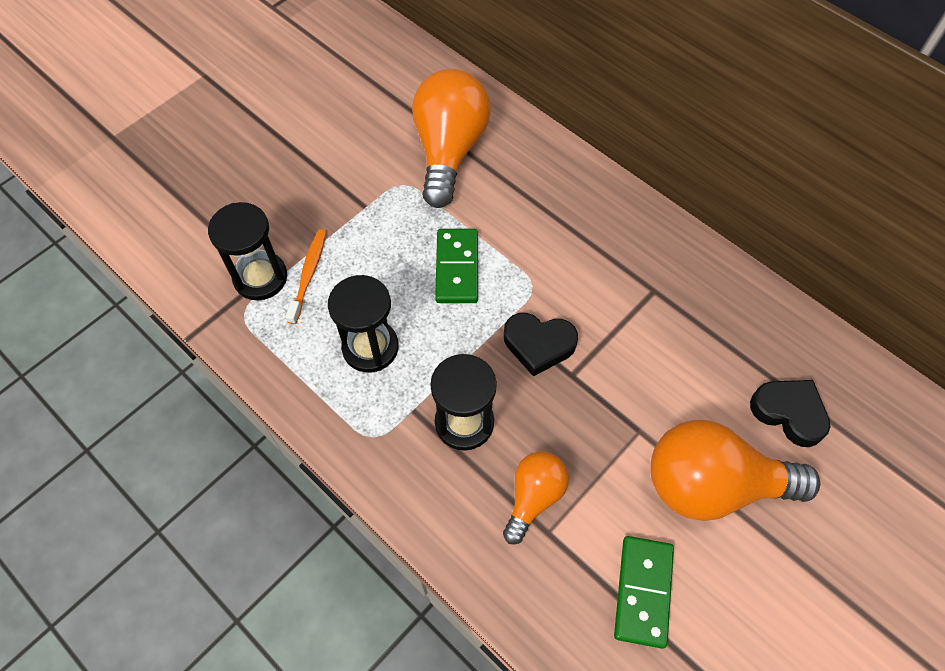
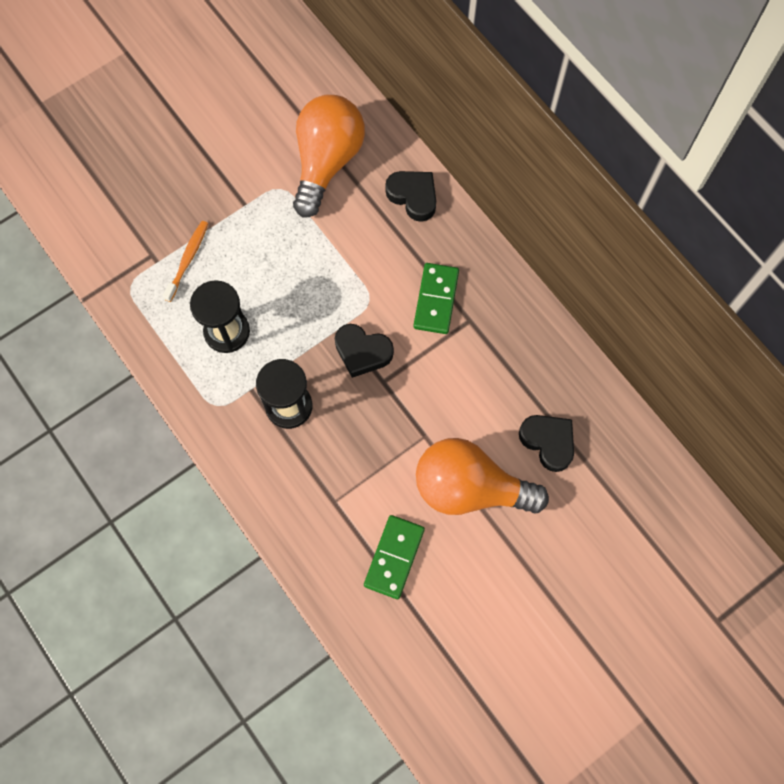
camera: 10 degrees right, 10 degrees up
(260, 277) = (148, 256): black hourglass -> none
(457, 268) = (311, 274): green domino -> green domino (436, 300)
(533, 497) = (329, 473): orange light bulb -> none
(554, 171) = (413, 196): none -> black heart

